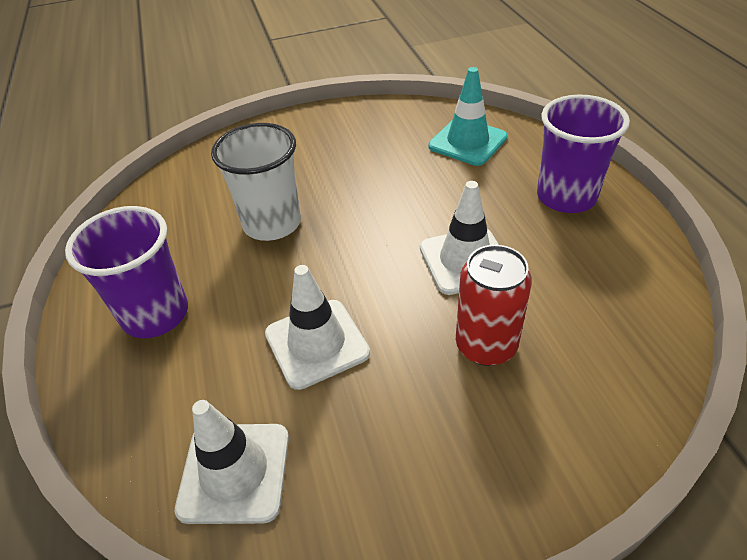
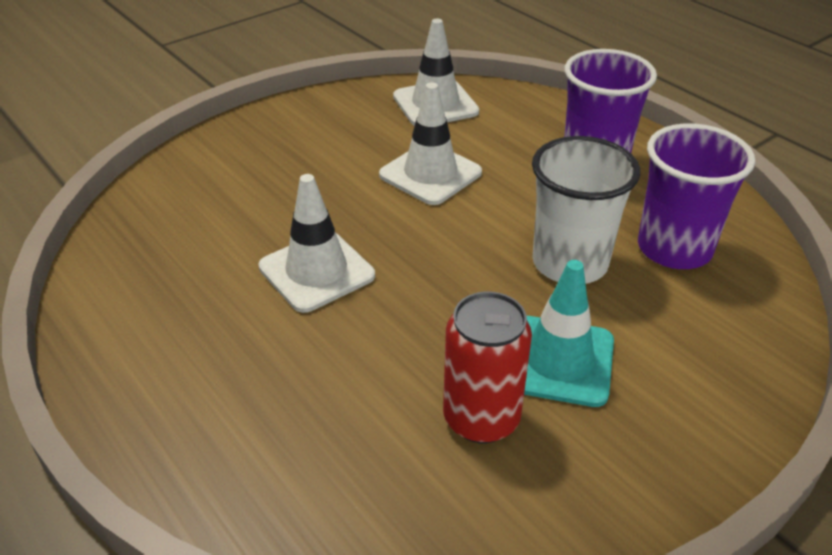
camera: 155 degrees right, 5 degrees down
(467, 142) = (369, 473): turquoise traffic cone -> turquoise traffic cone (558, 361)
(486, 345) = (277, 203): red can -> red can (481, 418)
(566, 197) = (193, 390): purple cup -> purple cup (674, 249)

